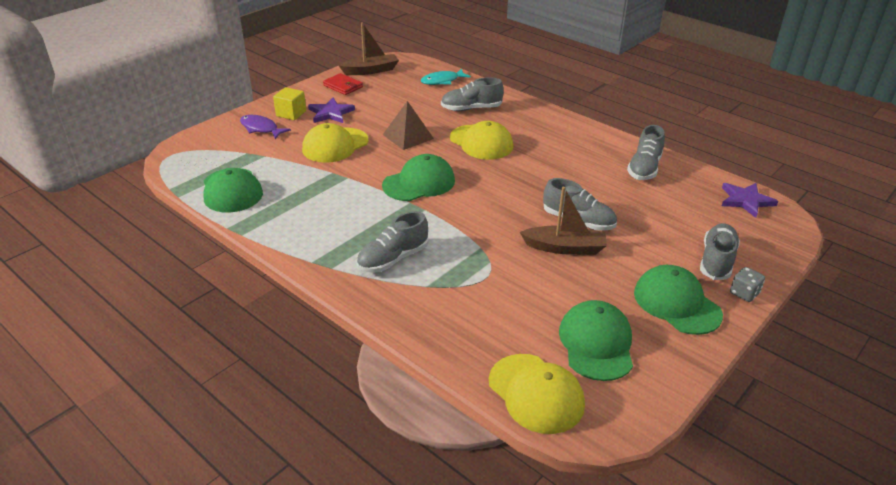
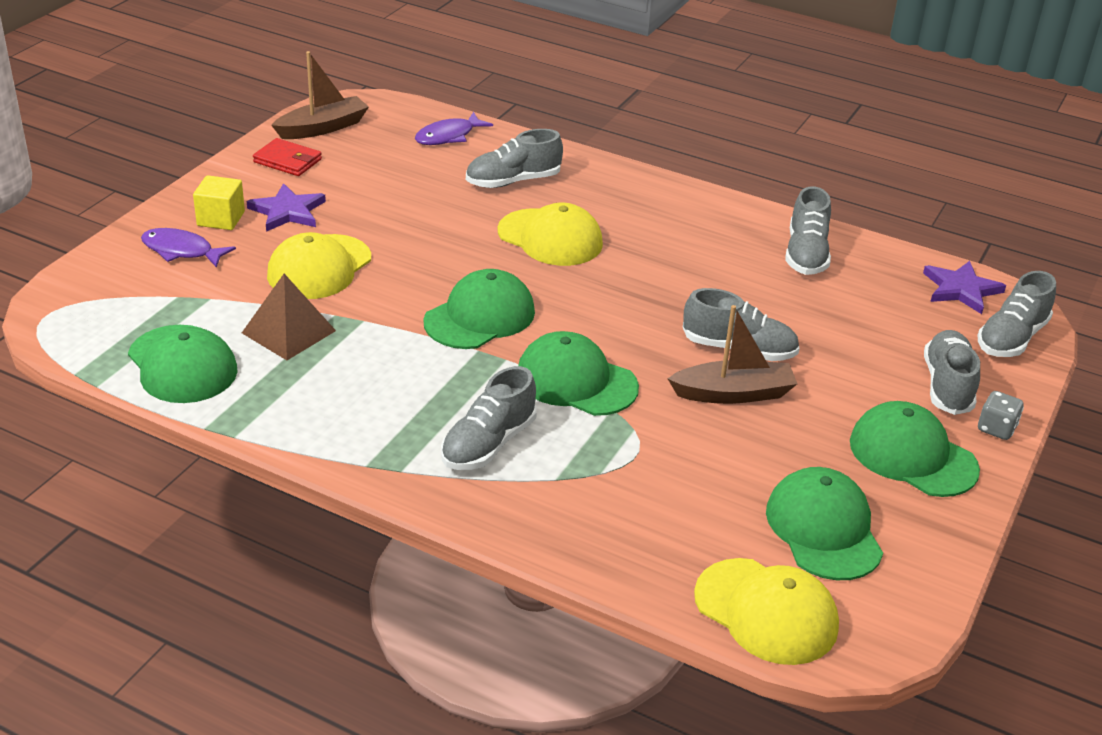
camera: 15 degrees left, 0 degrees up
(408, 136) = (431, 240): brown pyramid -> brown pyramid (289, 332)
(442, 81) = (448, 136): turquoise fish -> purple fish
(464, 228) = (576, 381): none -> green cap
(773, 236) = (1011, 338): none -> grey shoe

